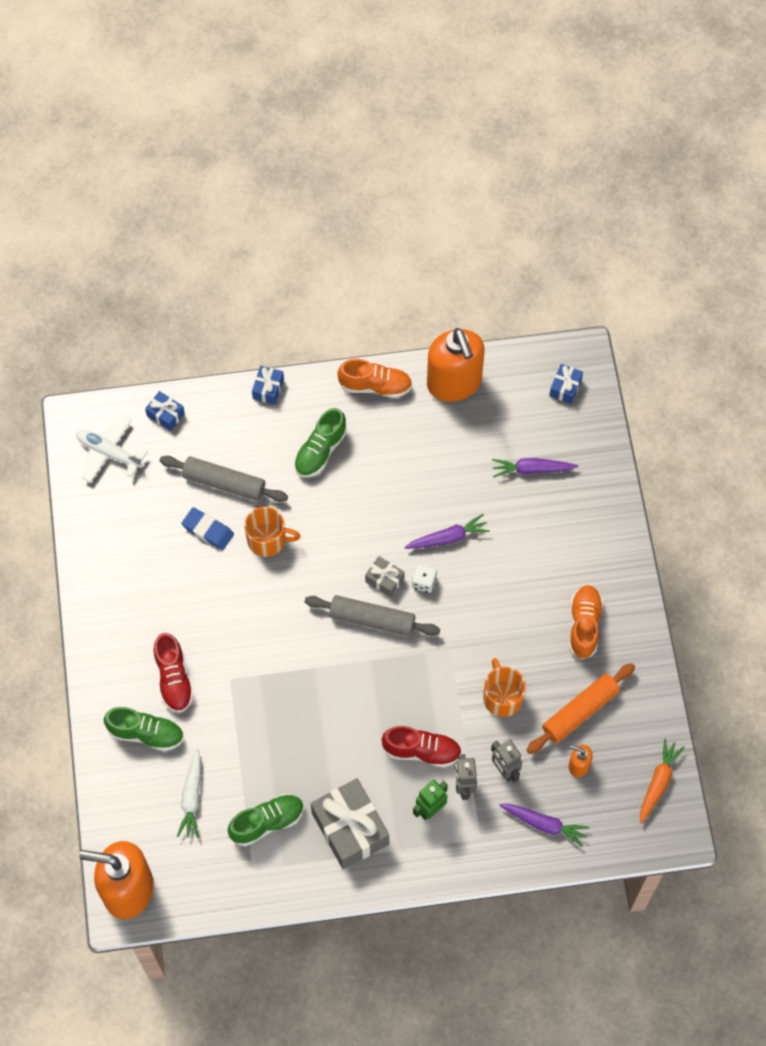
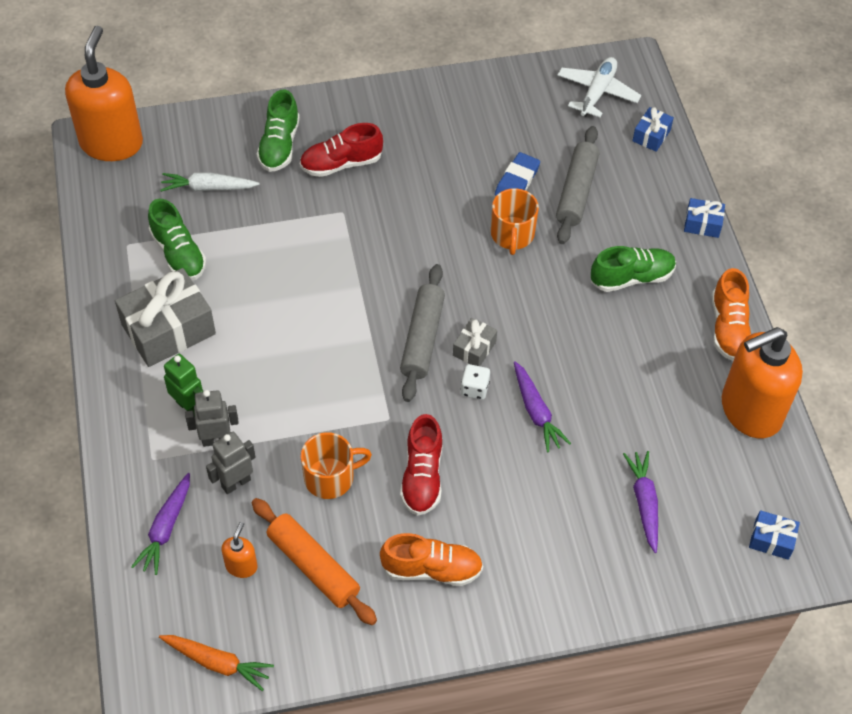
camera: 85 degrees right, 10 degrees down
(320, 451) = (631, 278): green shoe -> green shoe turned 135 degrees clockwise
(421, 751) = (260, 395): red shoe -> red shoe (422, 476)

